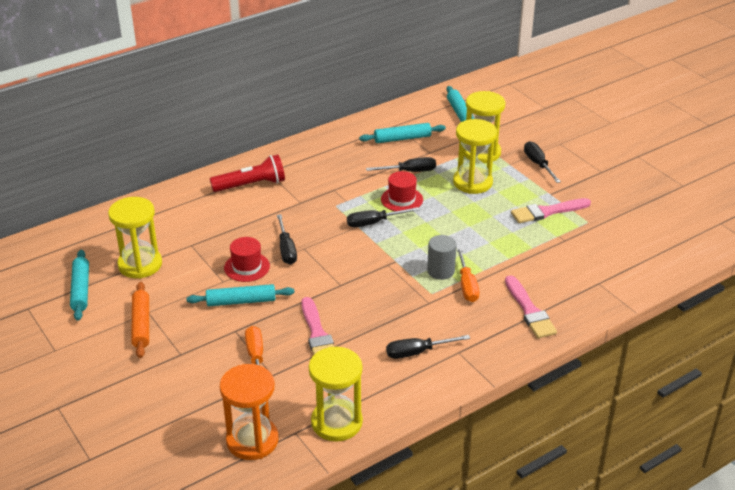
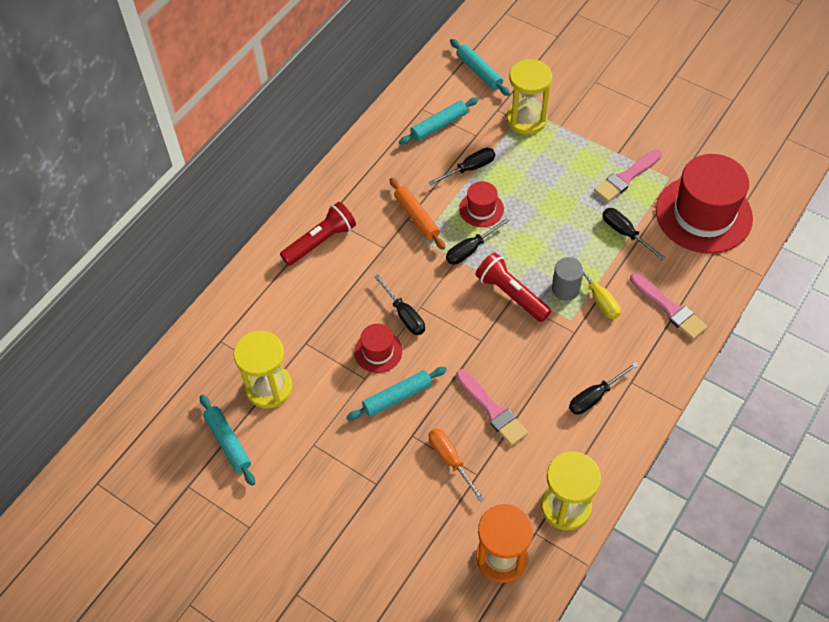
camera: 20 degrees left, 20 degrees up
(141, 324) = (316, 463): orange rolling pin -> orange rolling pin (416, 217)
(389, 261) = (511, 294): none -> red flashlight
(467, 285) = (598, 298): orange screwdriver -> yellow screwdriver
(472, 182) = (538, 163): yellow hourglass -> none
(538, 164) = (588, 117): black screwdriver -> black screwdriver (625, 233)
(605, 254) = (703, 214): none -> red hat

